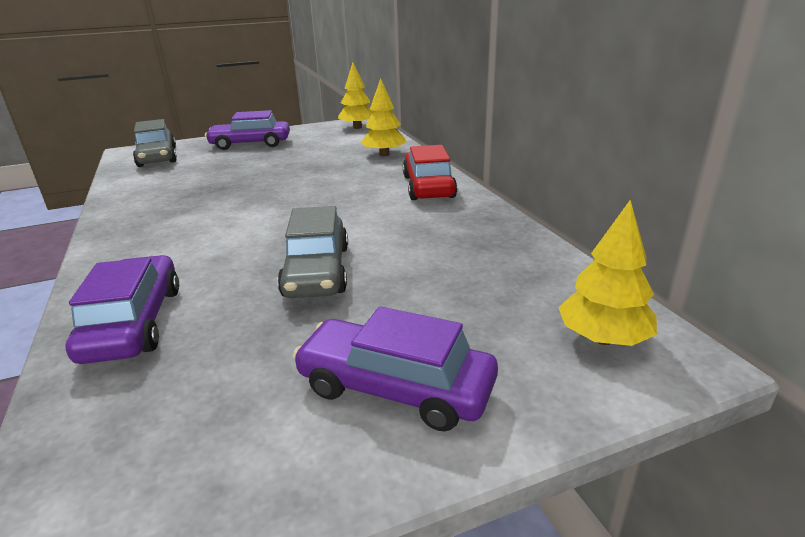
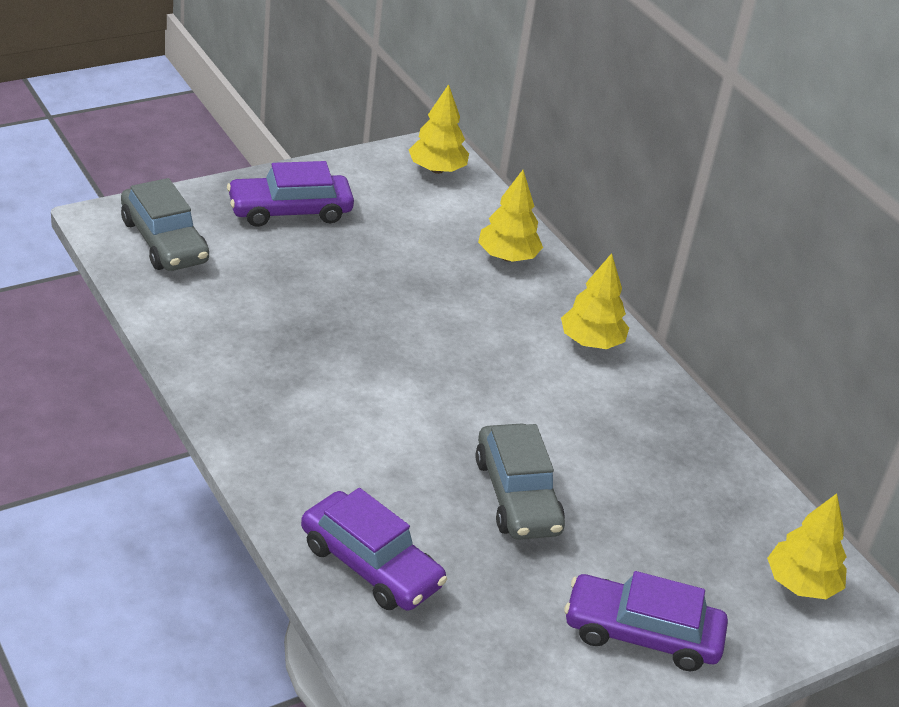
camera: 15 degrees left, 10 degrees up
(134, 322) = (370, 565): purple car -> purple car turned 150 degrees clockwise
(428, 186) = (591, 342): red car -> yellow tree

